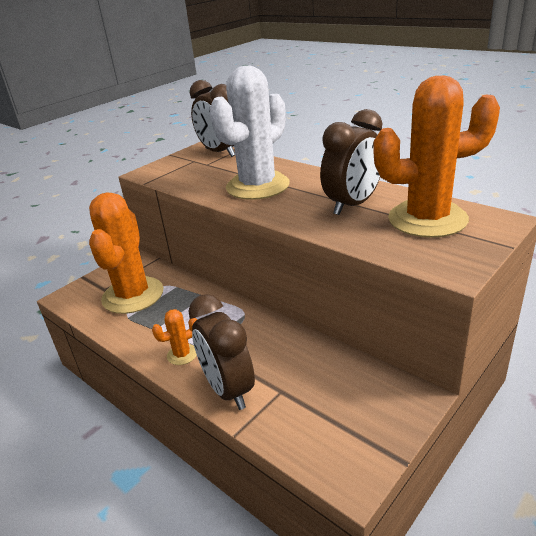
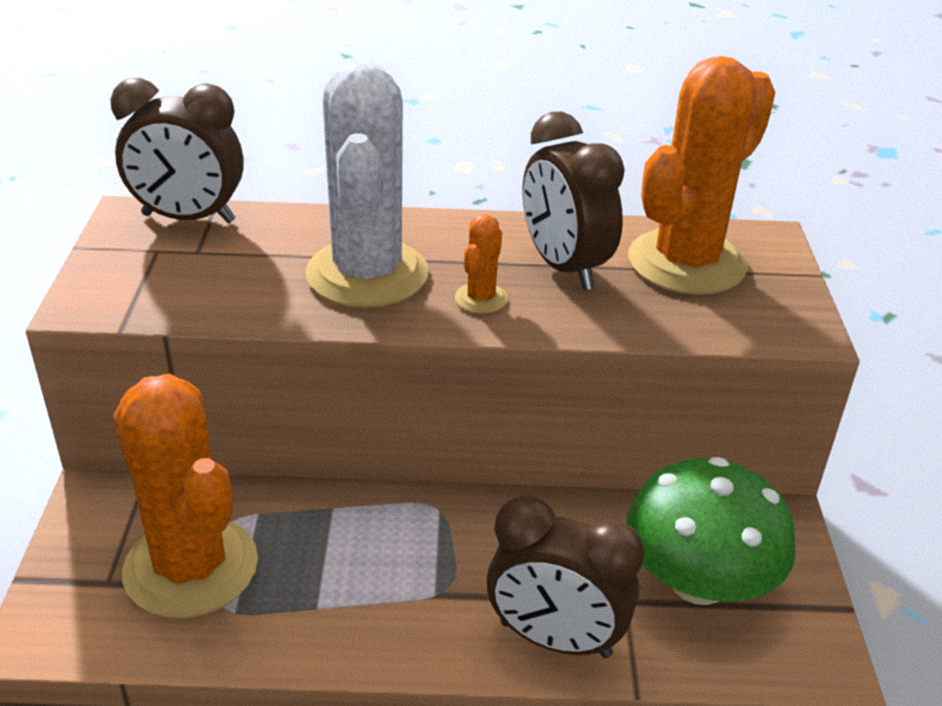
camera: 45 degrees left, 5 degrees up
(182, 354) = (420, 625): orange cactus -> orange cactus (481, 299)
(329, 401) = (698, 581): none -> green mushroom
(353, 205) = (563, 267): brown clock -> brown clock turned 150 degrees clockwise

